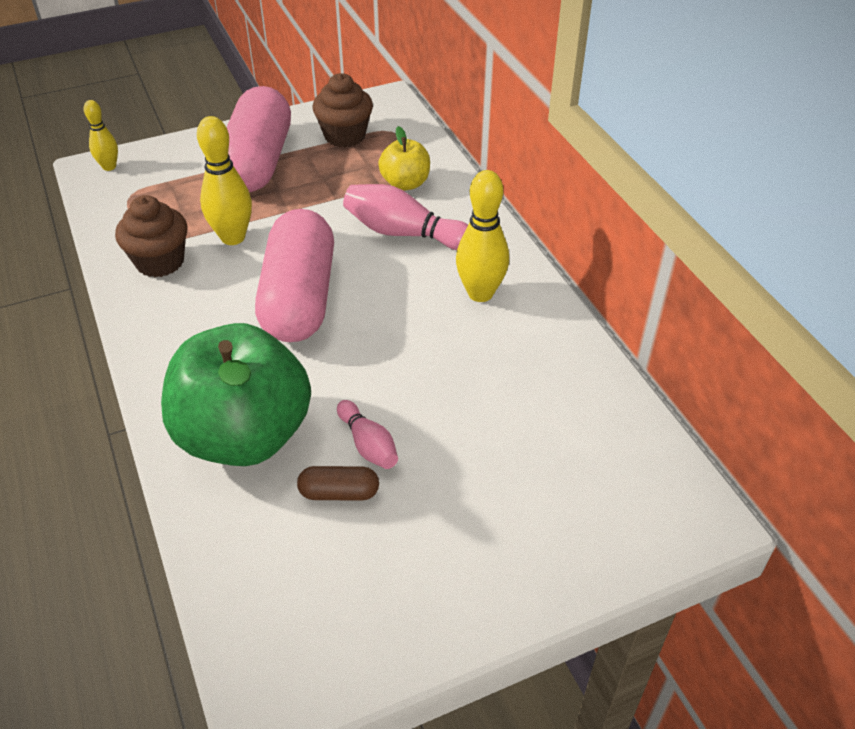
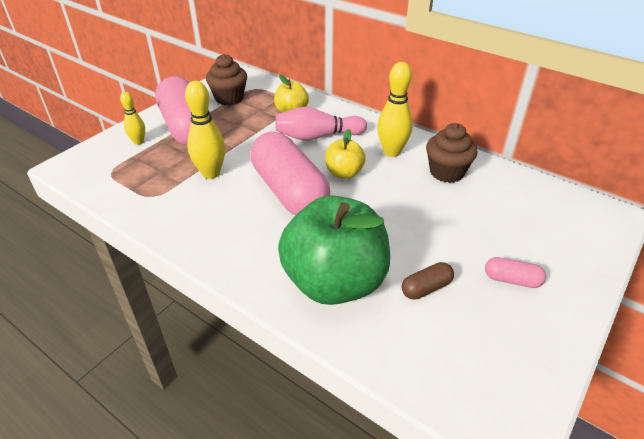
camera: 30 degrees left, 5 degrees down
(109, 167) = (78, 161): yellow bowling pin -> yellow bowling pin (138, 142)
(160, 261) = (172, 204): brown cupcake -> brown cupcake (446, 172)
(368, 444) = (414, 254): pink bowling pin -> none
(388, 299) = (344, 173): none -> yellow apple
(454, 534) = (512, 280): none -> pink capsule

